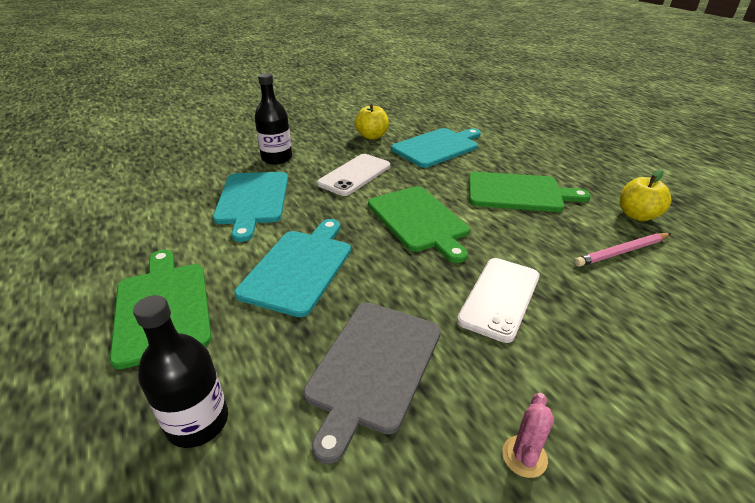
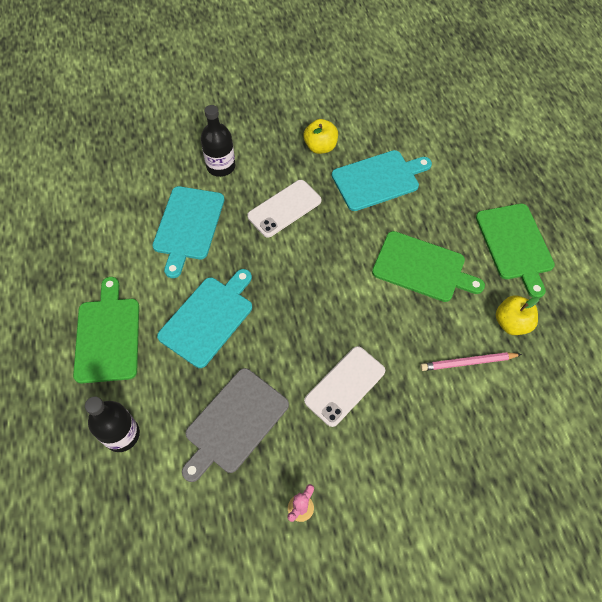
camera: 15 degrees right, 25 degrees up
(419, 220) = (319, 285): green cutting board -> green cutting board (515, 244)

